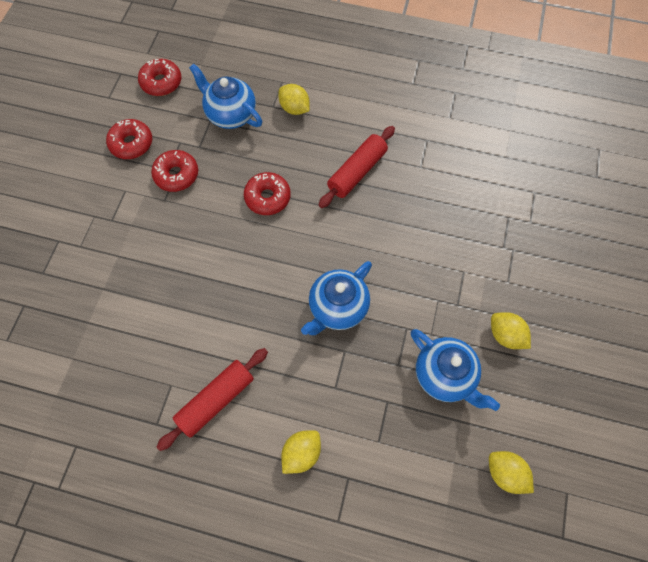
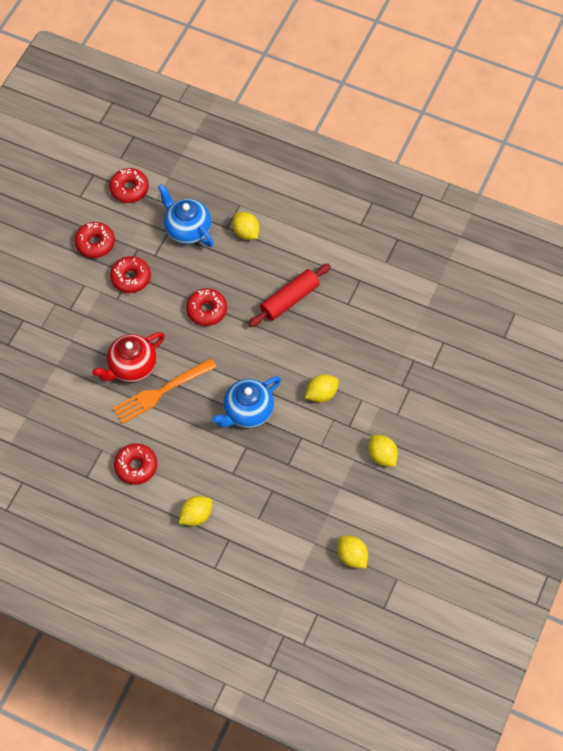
camera: 10 degrees right, 5 degrees down
(192, 276) = (132, 367): none -> red teapot
(216, 400) = (136, 466): red rolling pin -> red donut
(232, 300) = (161, 392): none -> orange fork
(417, 272) = (321, 394): none -> yellow lemon
(444, 375) = (323, 478): blue teapot -> none

